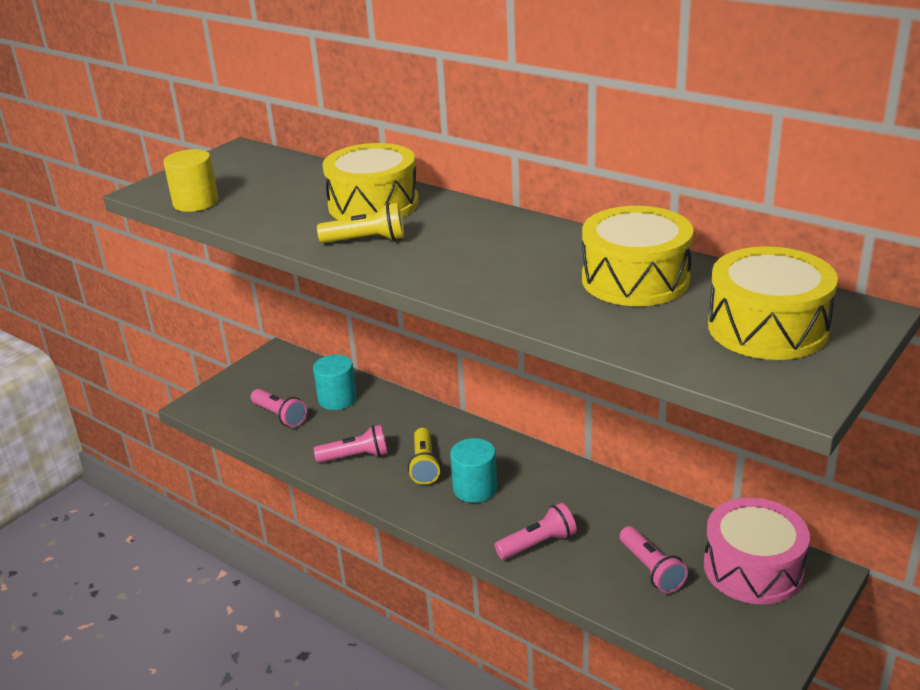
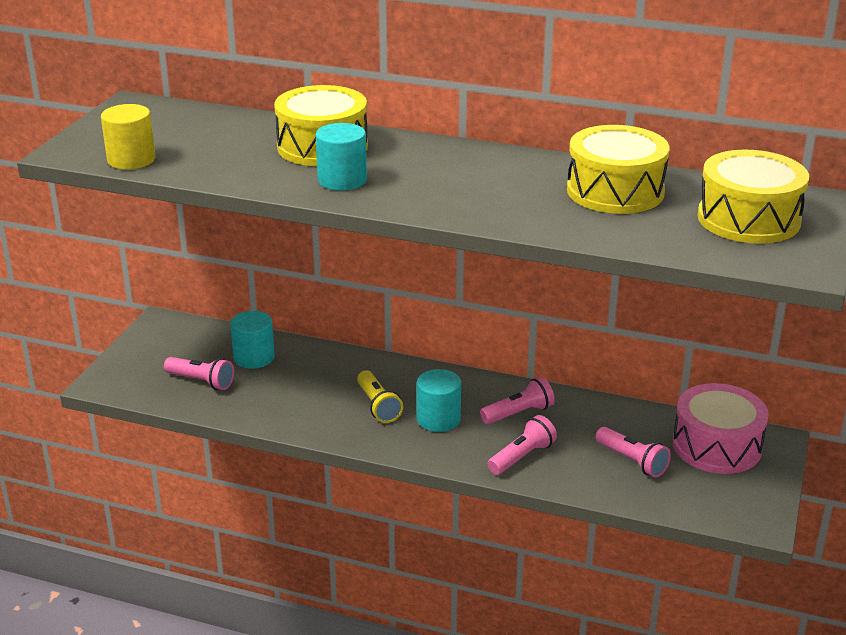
camera: 20 degrees left, 0 degrees up
(355, 456) = (304, 408): pink flashlight -> pink flashlight (518, 413)
(366, 240) = (342, 180): yellow flashlight -> turquoise cylinder

